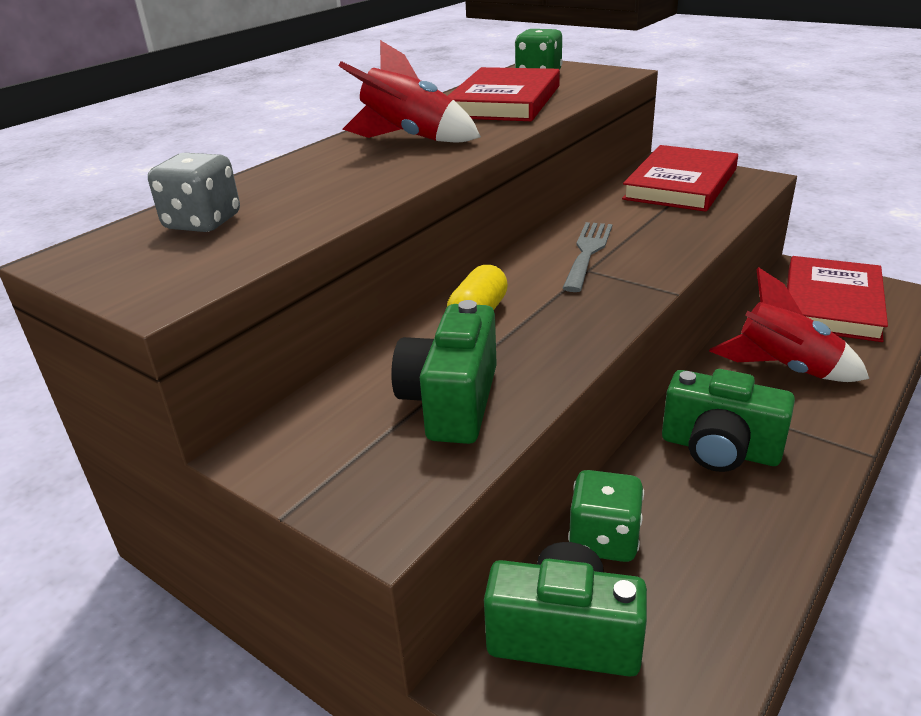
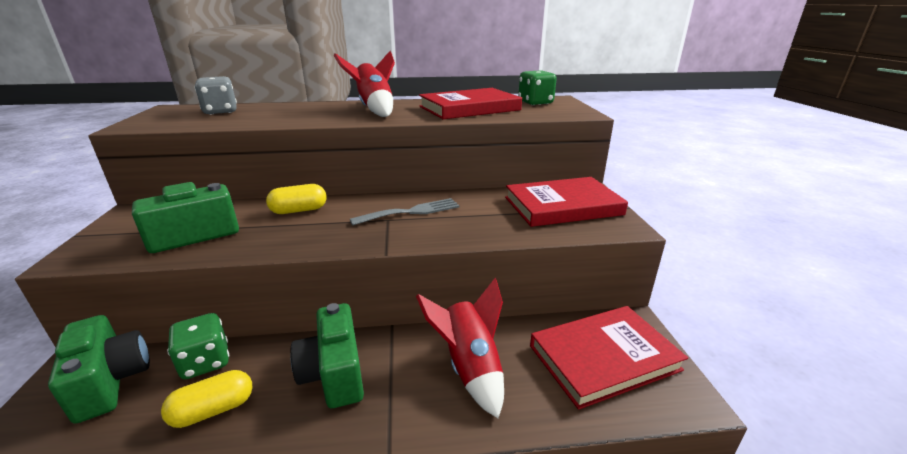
camera: 45 degrees right, 5 degrees down
(708, 549) = (213, 410): none -> yellow capsule

